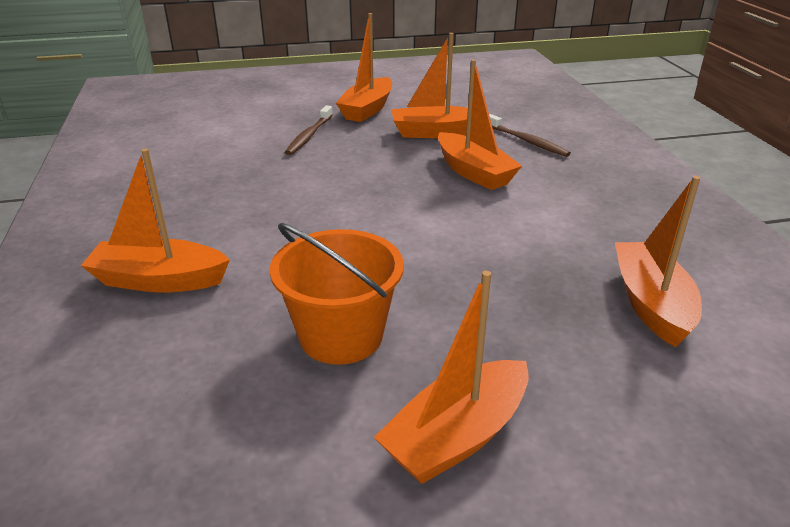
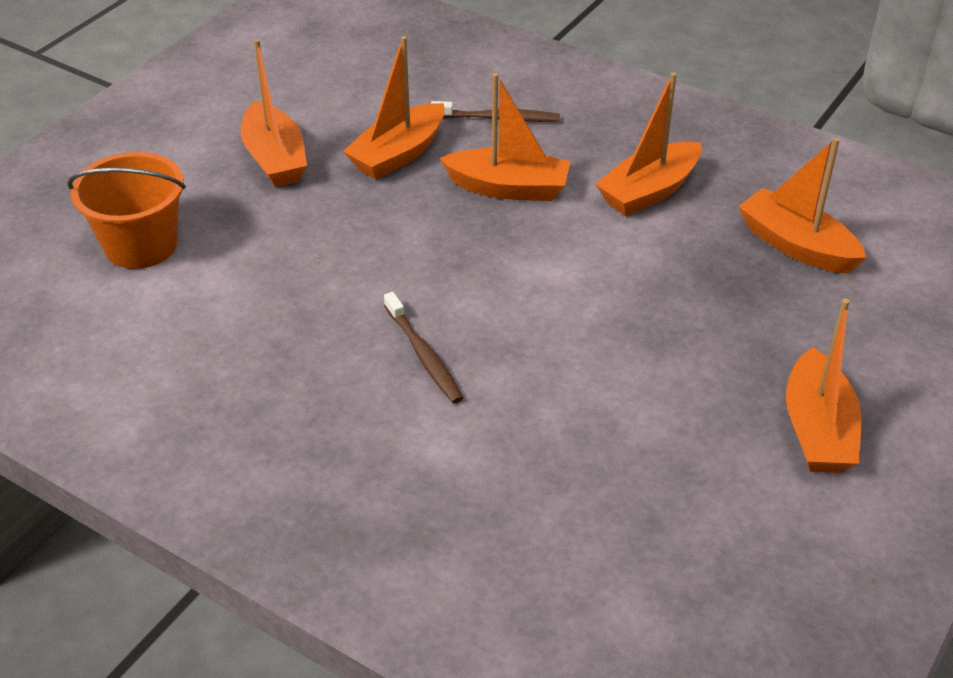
camera: 45 degrees left, 10 degrees up
(159, 280) = (435, 480): orange boat -> orange boat (649, 191)
(309, 136) = (276, 234): brown toothbrush -> brown toothbrush (423, 355)
(341, 336) = (650, 418): orange bucket -> orange bucket (141, 245)

